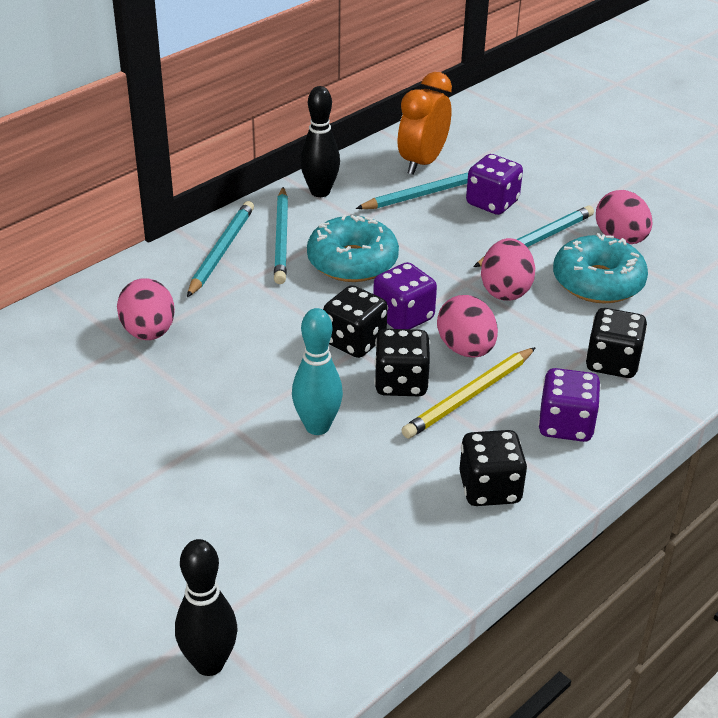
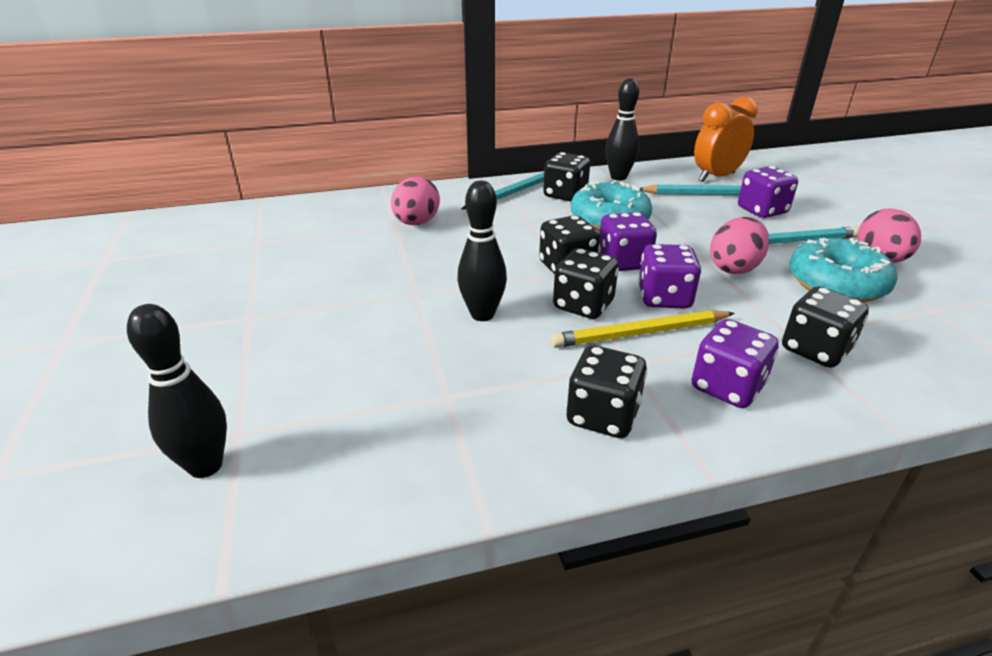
camera: 30 degrees right, 5 degrees down
(281, 238) = (565, 195): turquoise pencil -> black dice
(317, 426) = (482, 314): turquoise bowling pin -> black bowling pin
(466, 349) = (664, 298): pink egg -> purple dice

